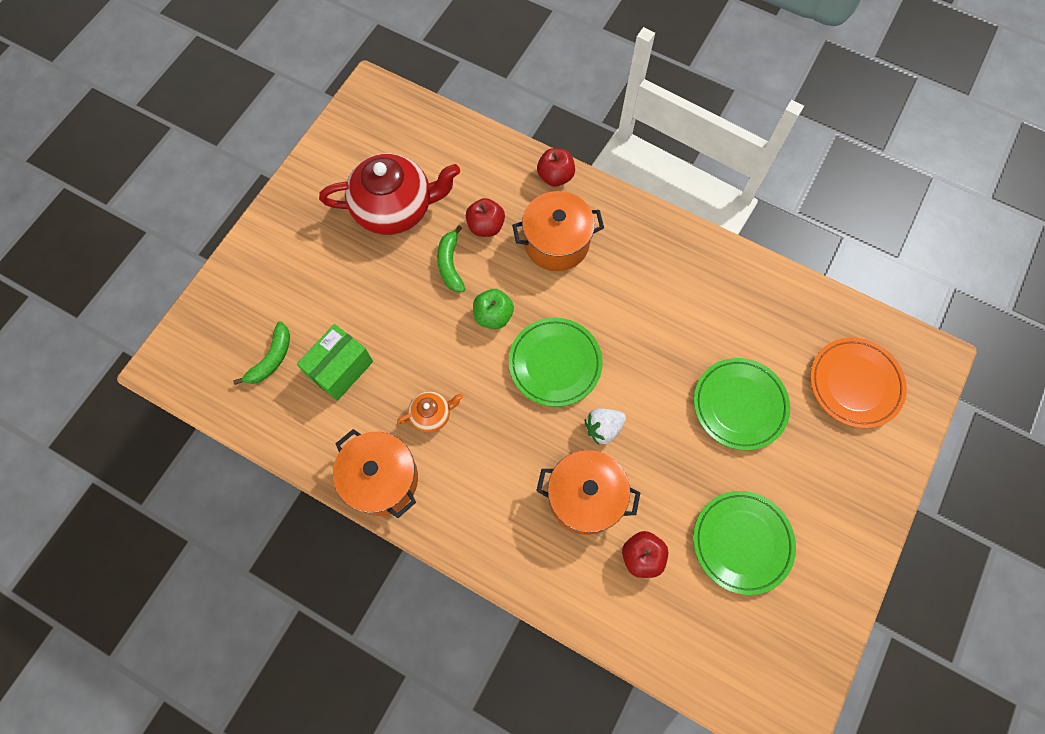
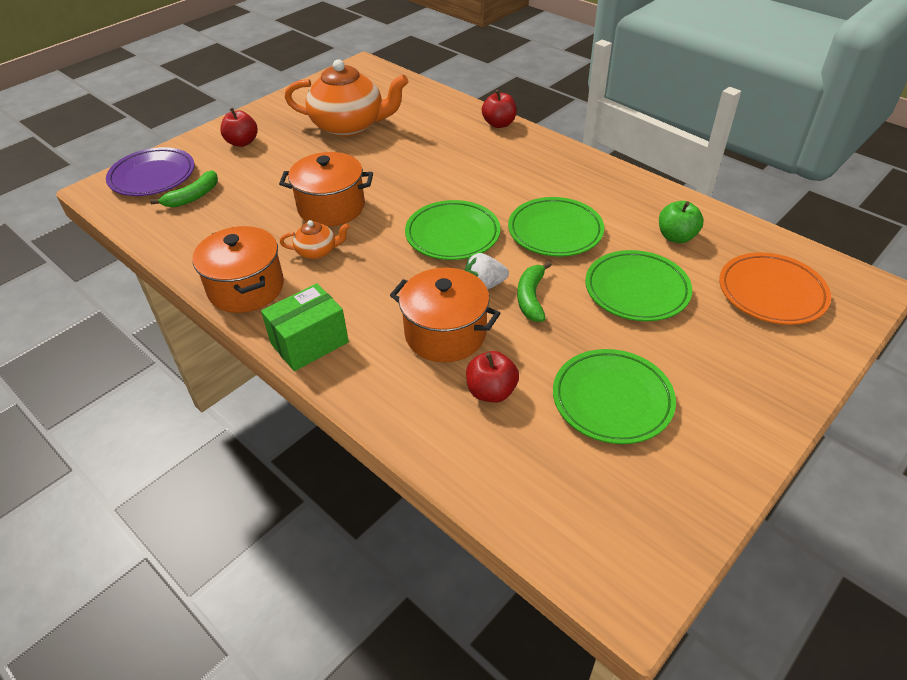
camera: 15 degrees right, 25 degrees down
(212, 335) = (152, 176): none -> purple plate
(340, 369) = (249, 211): green box -> green box (309, 343)
(395, 208) = (349, 126): red teapot -> orange teapot
(450, 264) = (381, 162): green banana -> green banana (531, 297)
(486, 226) = (424, 144): red apple -> red apple (242, 142)
(493, 316) = (406, 197): green apple -> green apple (676, 237)
(556, 243) = (484, 161): orange pot -> orange pot (331, 207)
(650, 339) = (555, 231): none -> green plate

